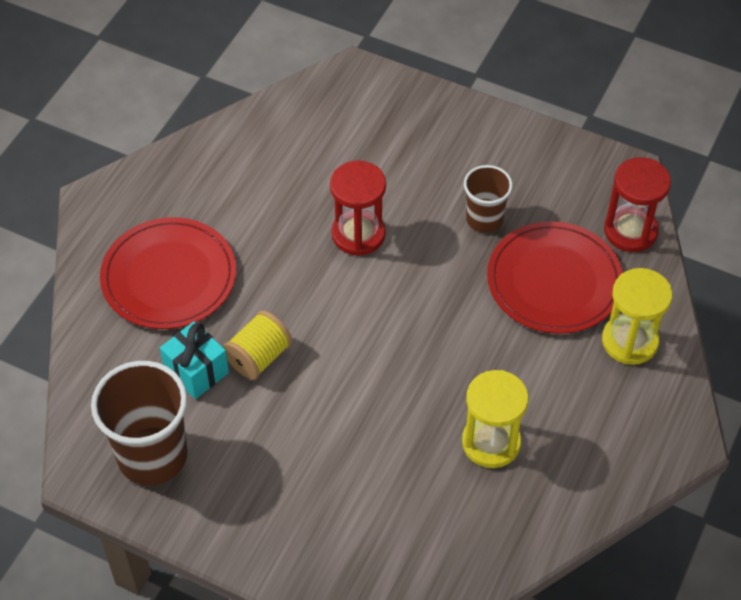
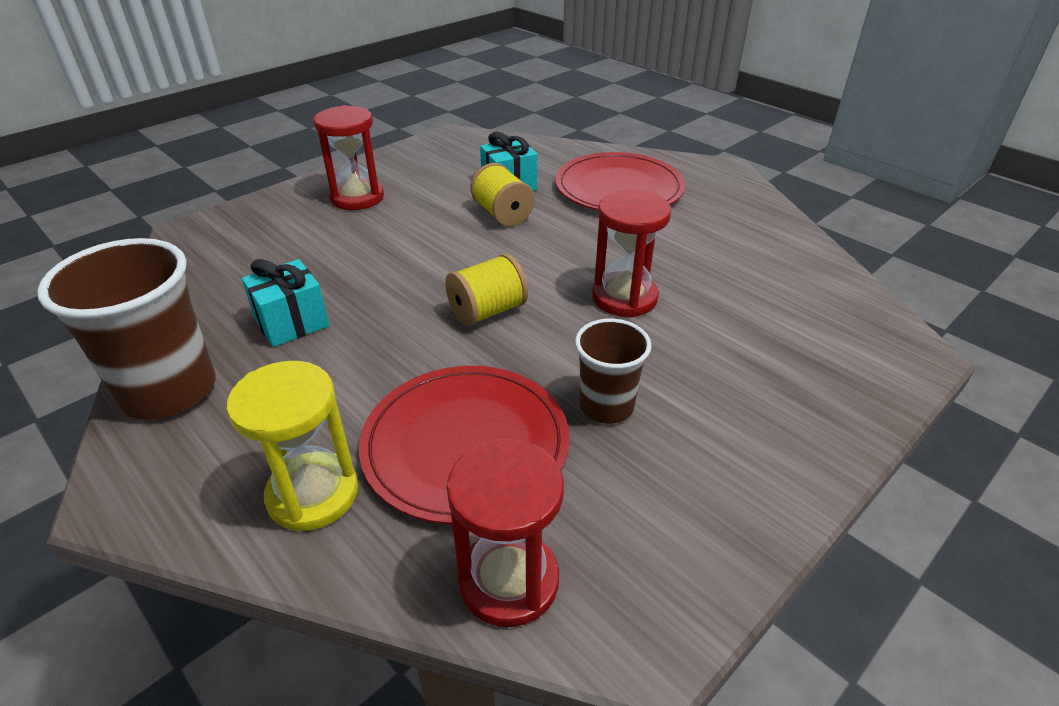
camera: 110 degrees right, 15 degrees down
(152, 456) = (445, 159): brown cup -> brown cup (169, 391)
(273, 501) = (357, 197): none -> red hourglass
(416, 316) = (487, 311): none -> yellow spool
(491, 442) = (292, 323): yellow hourglass -> turquoise gift

